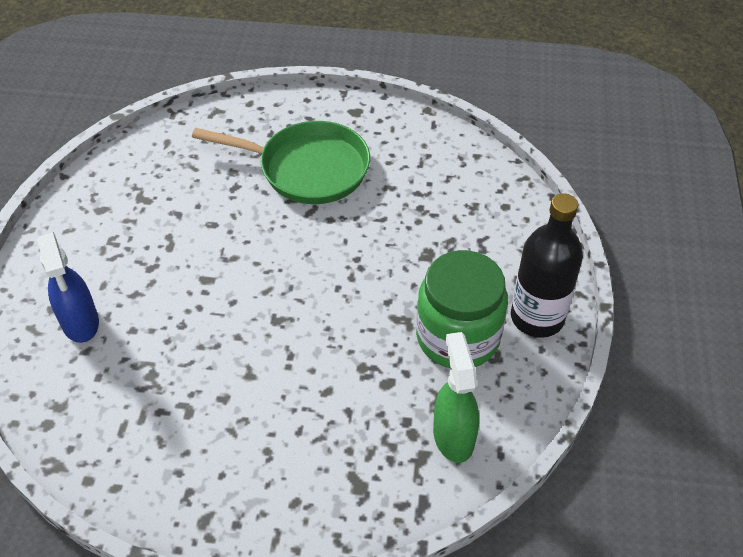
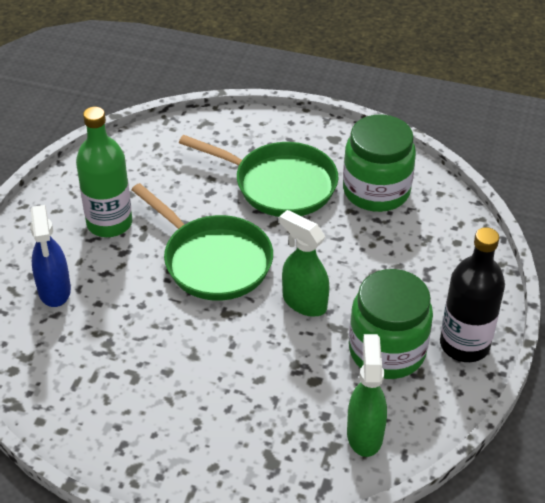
camera: 10 degrees right, 5 degrees down
(130, 236) = (109, 223): none -> green bottle
(251, 262) = (213, 260): none -> green pan
(358, 295) = (304, 302): none -> green spray bottle
(410, 162) = (376, 191): none -> green jar

